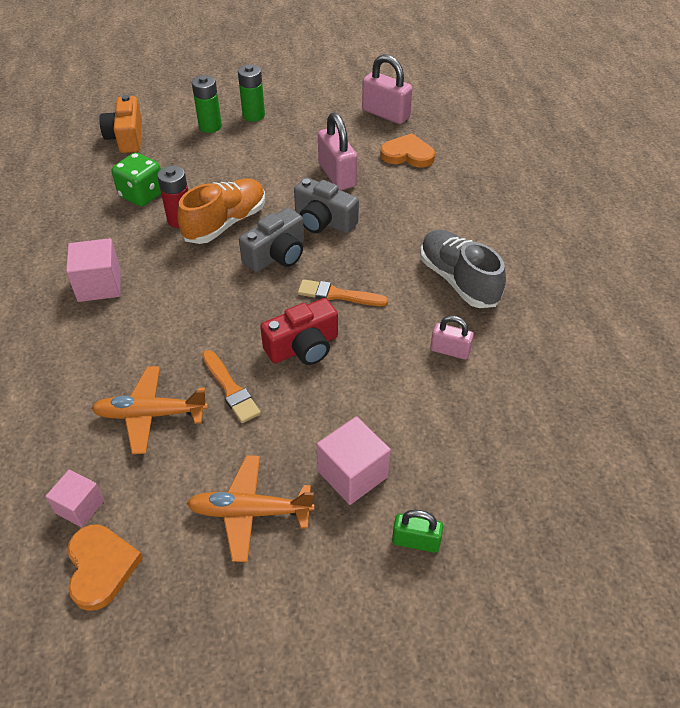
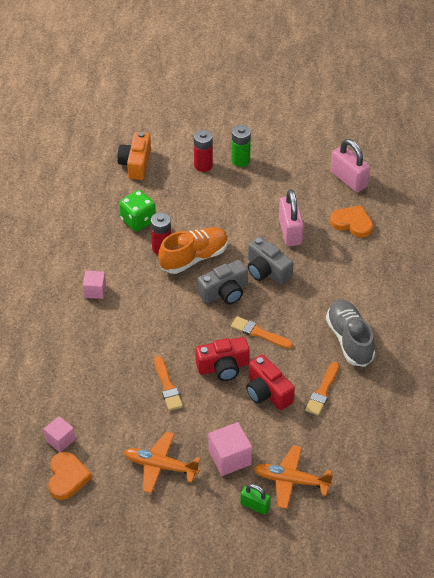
camera: 15 degrees right, 0 degrees up
(99, 285) = (95, 291): pink cube -> pink cube, size x0.66
(150, 414) = (112, 392): orange plane -> orange plane (291, 480)
(210, 126) = (203, 165): green battery -> red battery
(375, 368) = (267, 392): none -> red camera
(450, 350) = (322, 391): pink padlock -> orange brush

